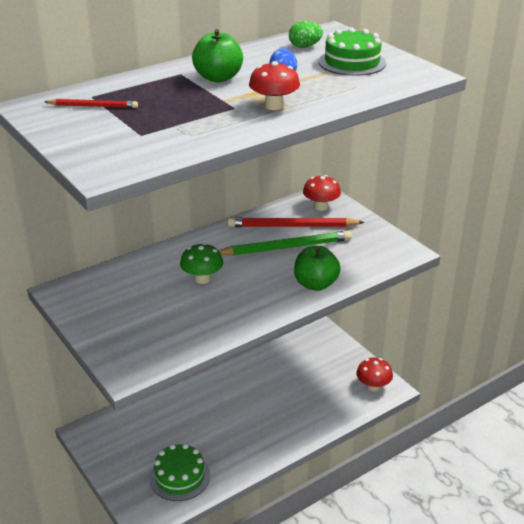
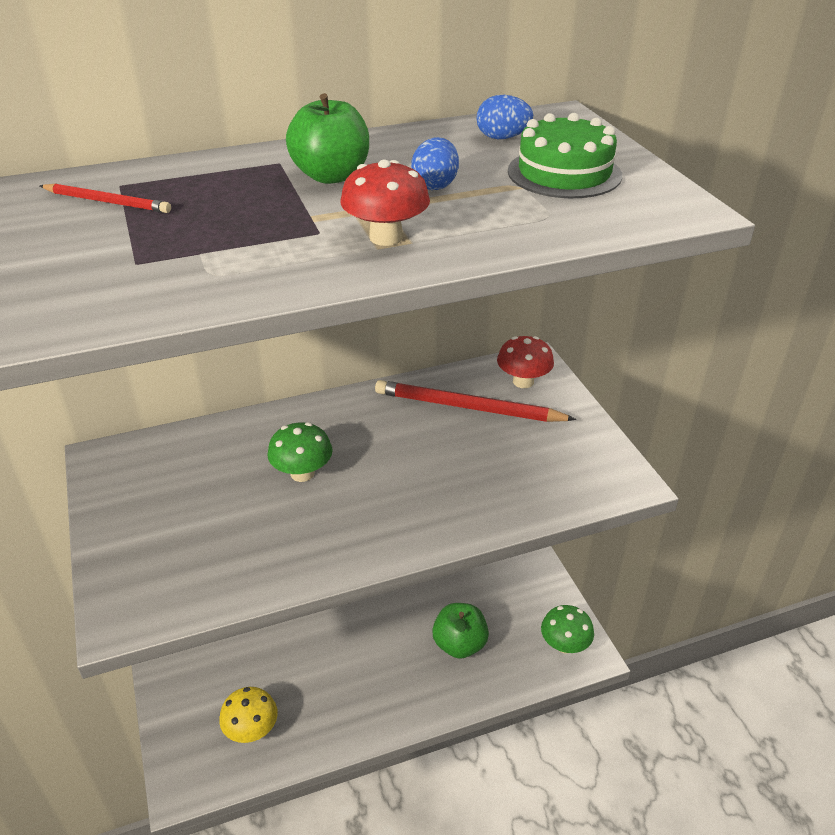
camera: 15 degrees right, 5 degrees up
(179, 476) = (251, 730): green cake -> yellow mushroom
(286, 247) = (444, 441): green pencil -> none
(304, 46) = (502, 138): green egg -> blue egg
(315, 284) = (463, 514): green apple -> green apple (459, 644)
(373, 386) = (564, 645): red mushroom -> green mushroom

